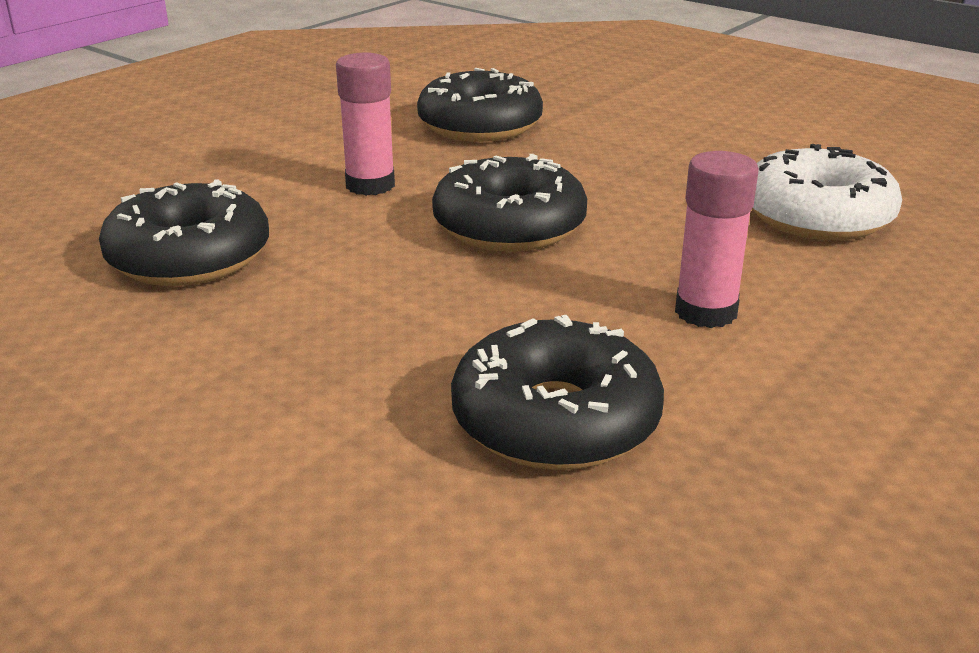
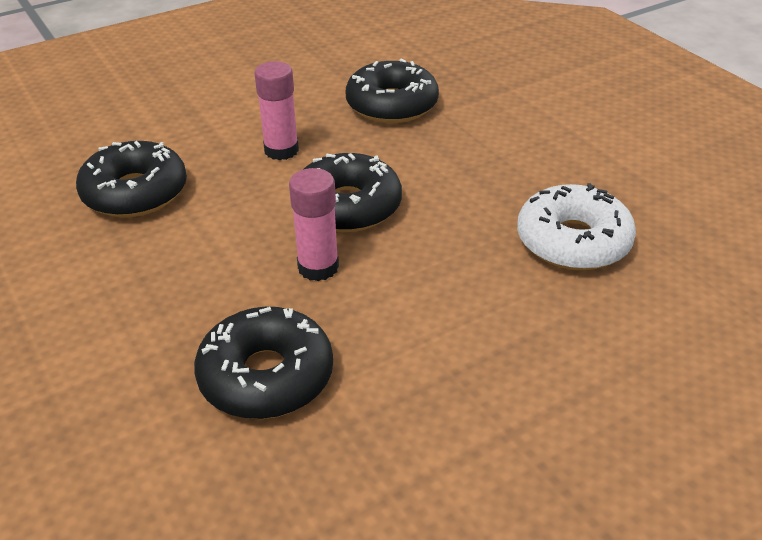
camera: 20 degrees right, 10 degrees up
(705, 312) = (424, 312): pink glue stick -> pink glue stick (318, 267)

